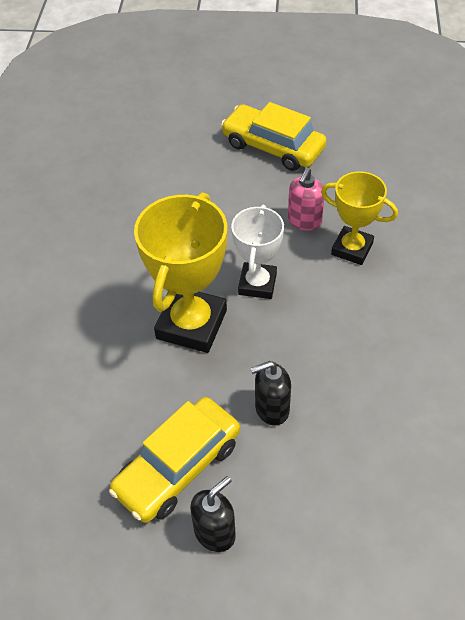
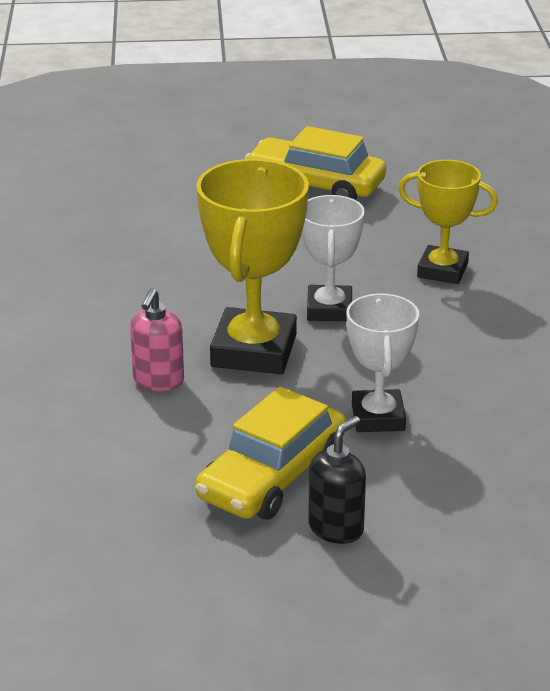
camera: 10 degrees left, 20 degrees down
(271, 409) = (378, 417): black soap dispenser -> white trophy
(304, 221) = (375, 249): pink soap dispenser -> pink soap dispenser (158, 381)

